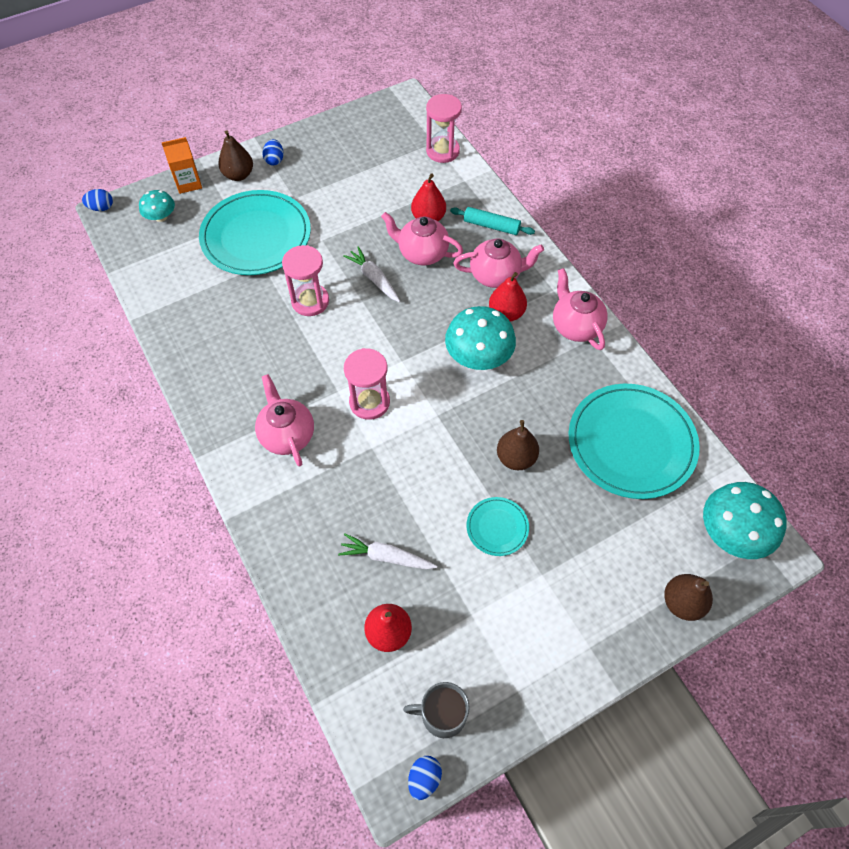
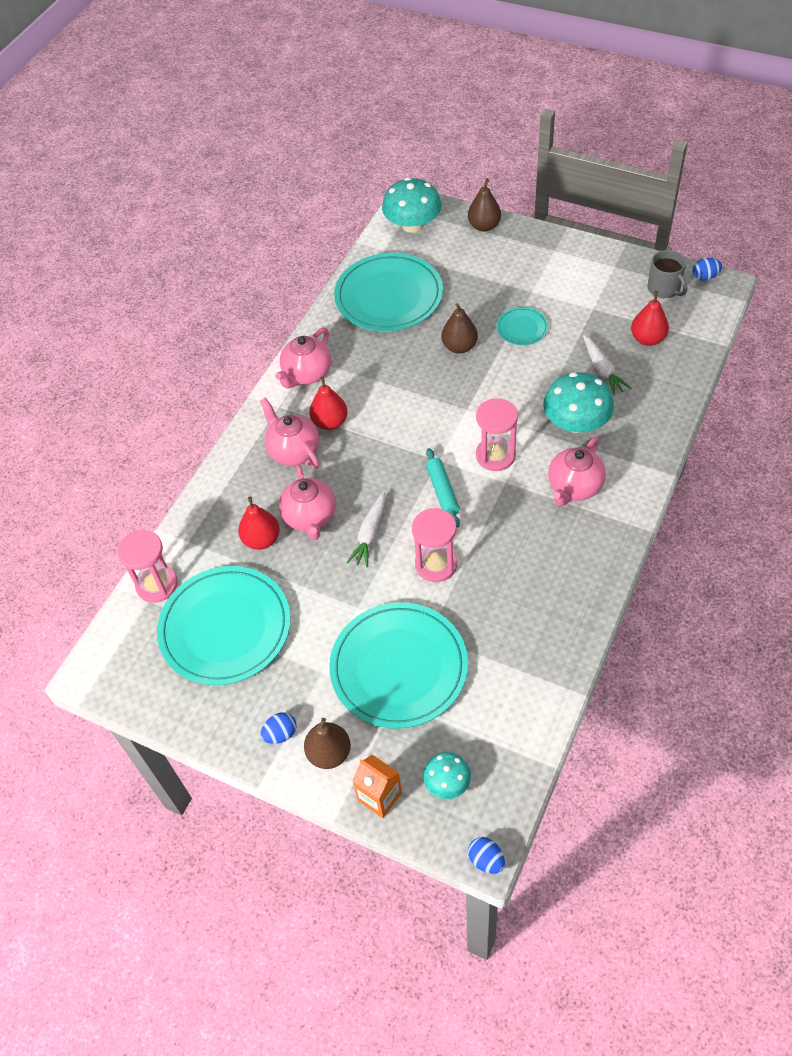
camera: 120 degrees left, 5 degrees down
(375, 168) = (225, 628): none -> turquoise plate
(478, 356) = (389, 415): turquoise mushroom -> turquoise mushroom (576, 423)
(491, 226) = (235, 487): turquoise rolling pin -> turquoise rolling pin (442, 491)

